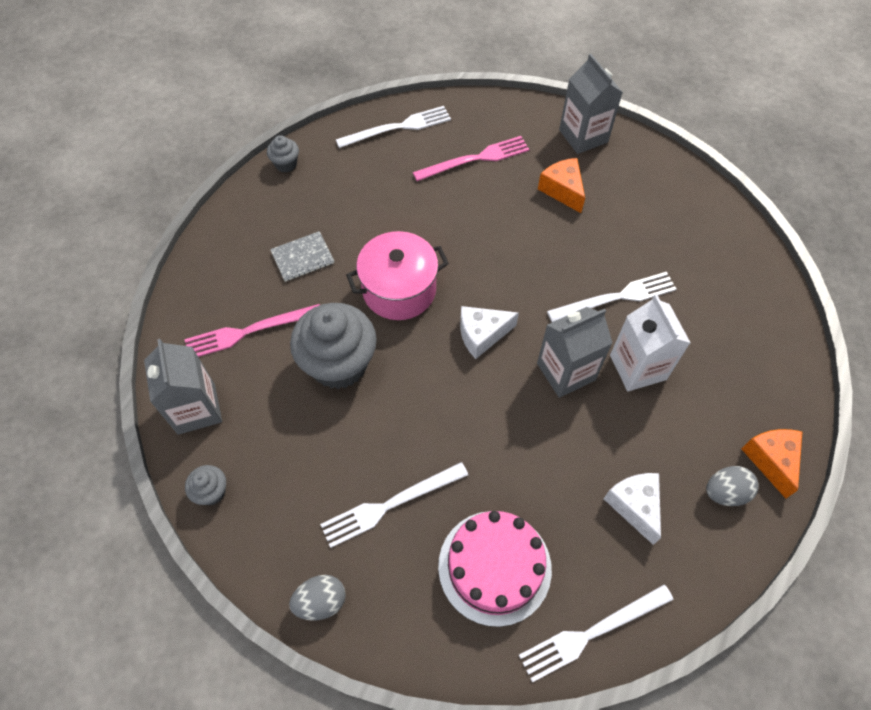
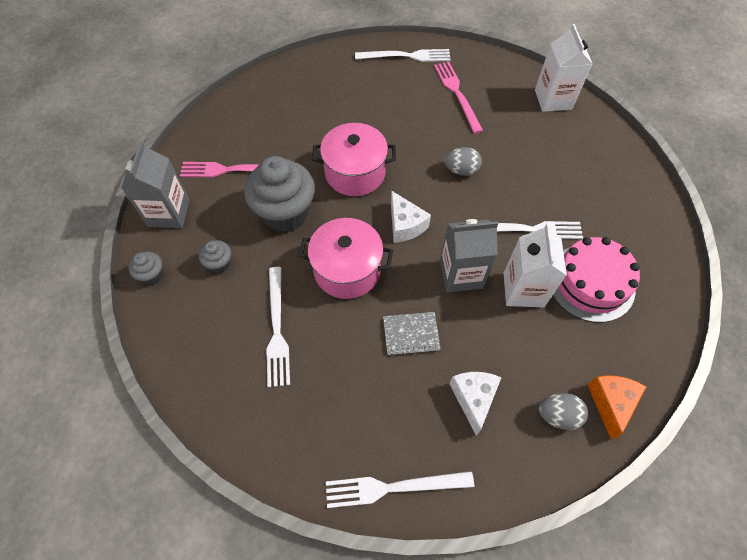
camera: 20 degrees right, 0 degrees up
(286, 164) = (311, 61): grey cupcake -> grey cupcake (219, 264)
(302, 257) = (293, 129): grey notebook -> grey notebook (411, 334)
(321, 601) = (193, 382): grey egg -> grey egg (461, 170)
(390, 505) = (277, 329): white fork -> white fork turned 90 degrees counterclockwise
(439, 408) = (347, 270): none -> pink pot
(475, 159) = (457, 94): pink fork -> pink fork turned 105 degrees counterclockwise
(482, 335) = (405, 225): white cheese -> white cheese turned 120 degrees counterclockwise
(494, 567) = (337, 405): pink cake -> pink cake (590, 282)
(563, 190) = (518, 135): orange cheese -> none
(583, 136) = (553, 99): grey carton -> white carton

